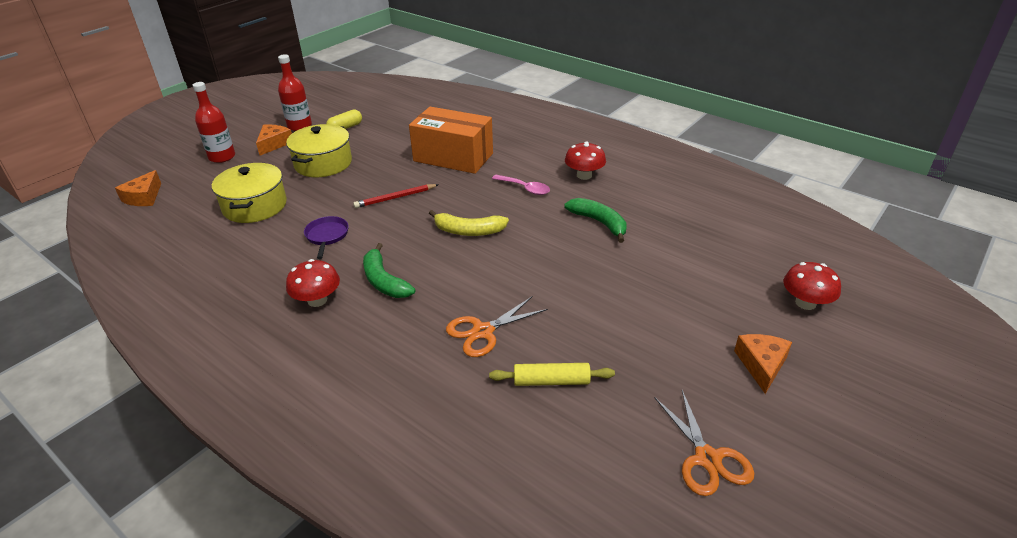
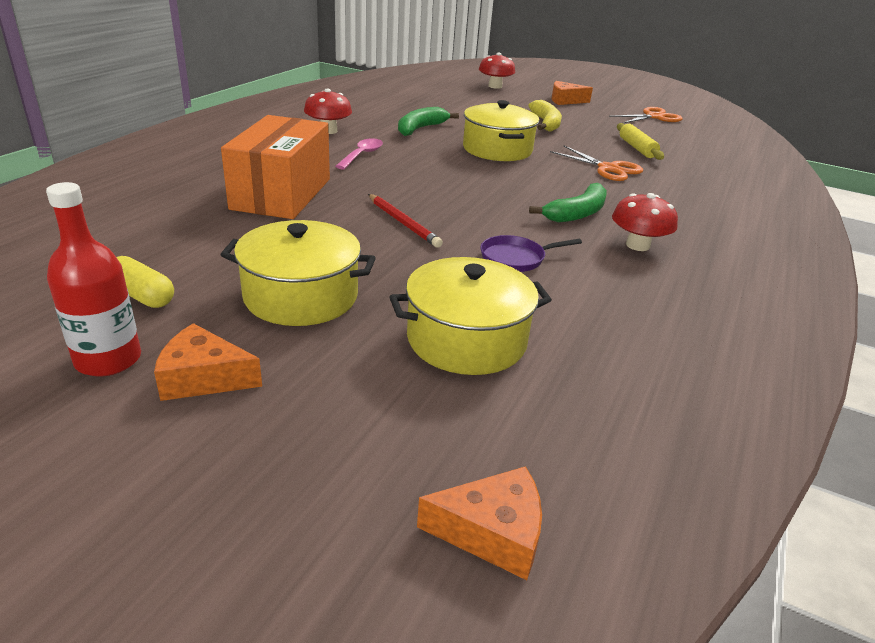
camera: 105 degrees left, 5 degrees down
(222, 157) = (266, 450): red bottle -> none
(468, 231) = (461, 179): yellow banana -> yellow banana (546, 123)
(541, 262) = (497, 149): none -> yellow pot

